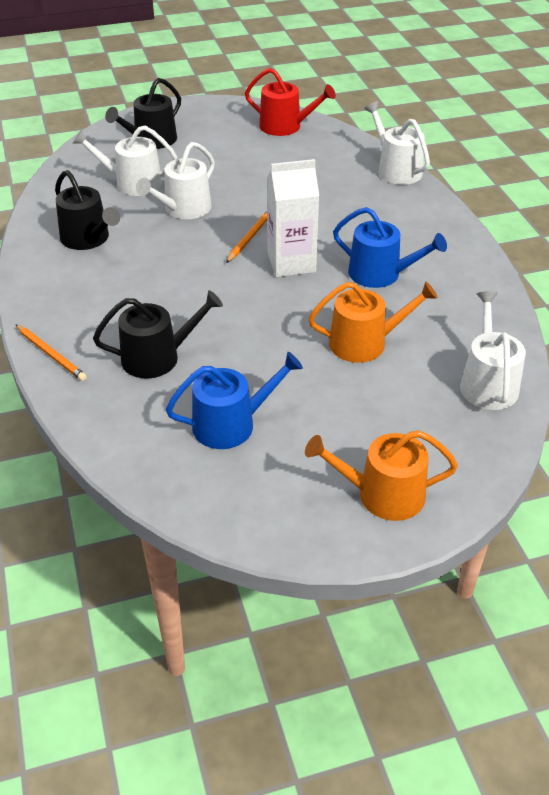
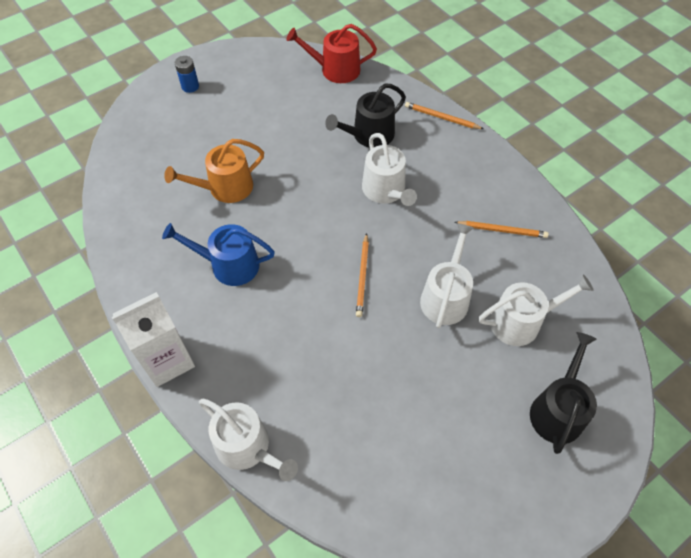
camera: 160 degrees right, 15 degrees up
(88, 239) = (502, 230): black watering can -> orange pencil
(231, 424) = (295, 103): blue watering can -> none
(286, 126) = (416, 505): red watering can -> red watering can (335, 69)
(291, 263) = (312, 255): white carton -> white carton (167, 360)
(382, 494) = (190, 86): orange watering can -> blue battery
(487, 382) = (129, 178): white watering can -> white watering can (386, 191)

